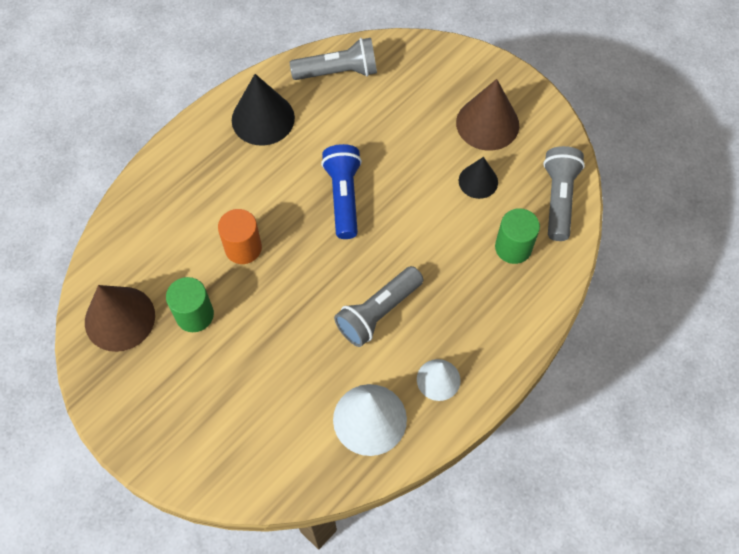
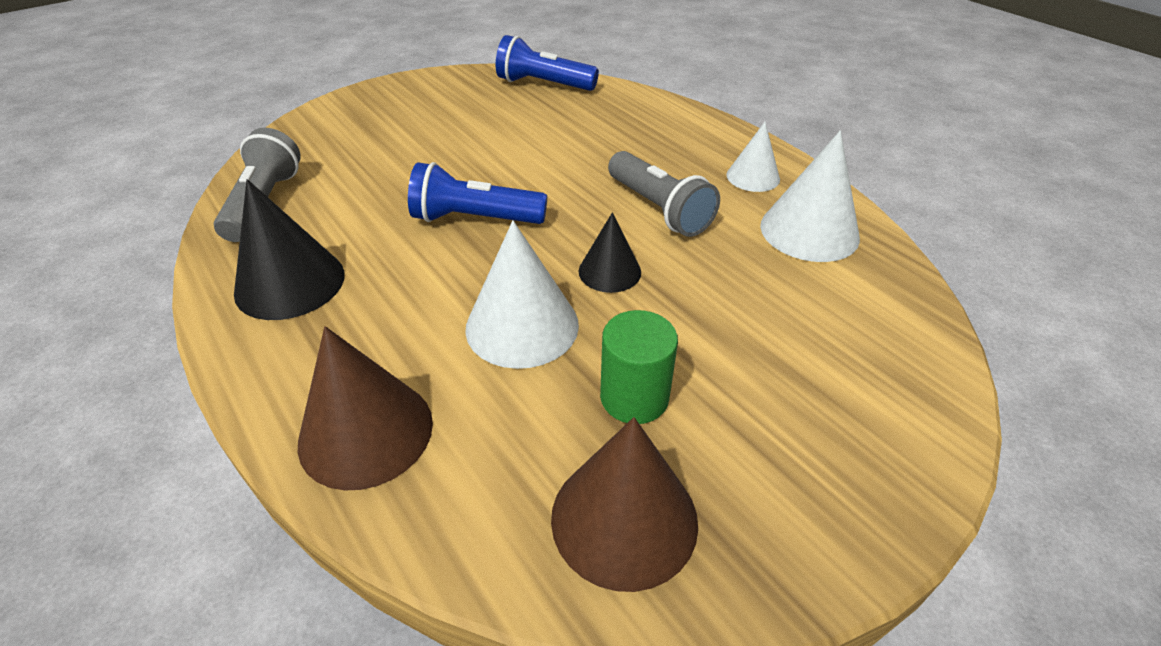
camera: 80 degrees left, 20 degrees down
(243, 248) = (522, 326): orange cylinder -> white cone
(478, 181) = (500, 123): black cone -> black cone (609, 271)
(487, 123) = (426, 109): brown cone -> brown cone (366, 432)
(513, 247) = (593, 114): green cylinder -> none
(558, 199) = (543, 84): grey flashlight -> blue flashlight

